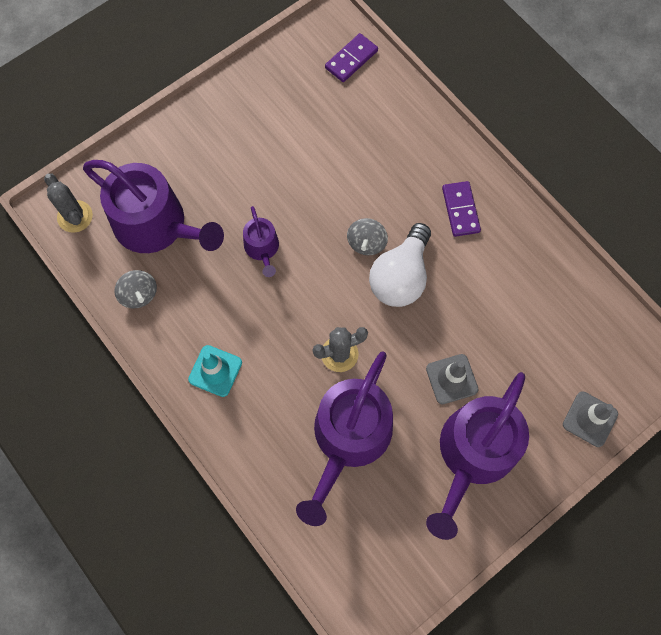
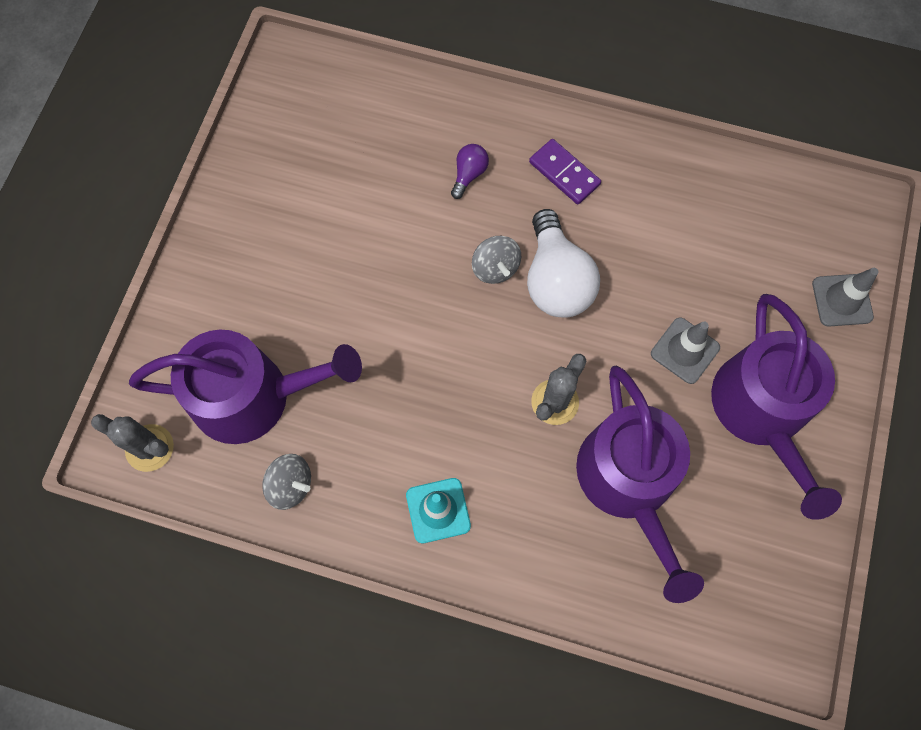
camera: 35 degrees left, 0 degrees up
(262, 248) = (390, 345): purple watering can -> none
(351, 59) = (335, 86): purple domino -> none
(395, 171) = (469, 174): none -> purple light bulb

